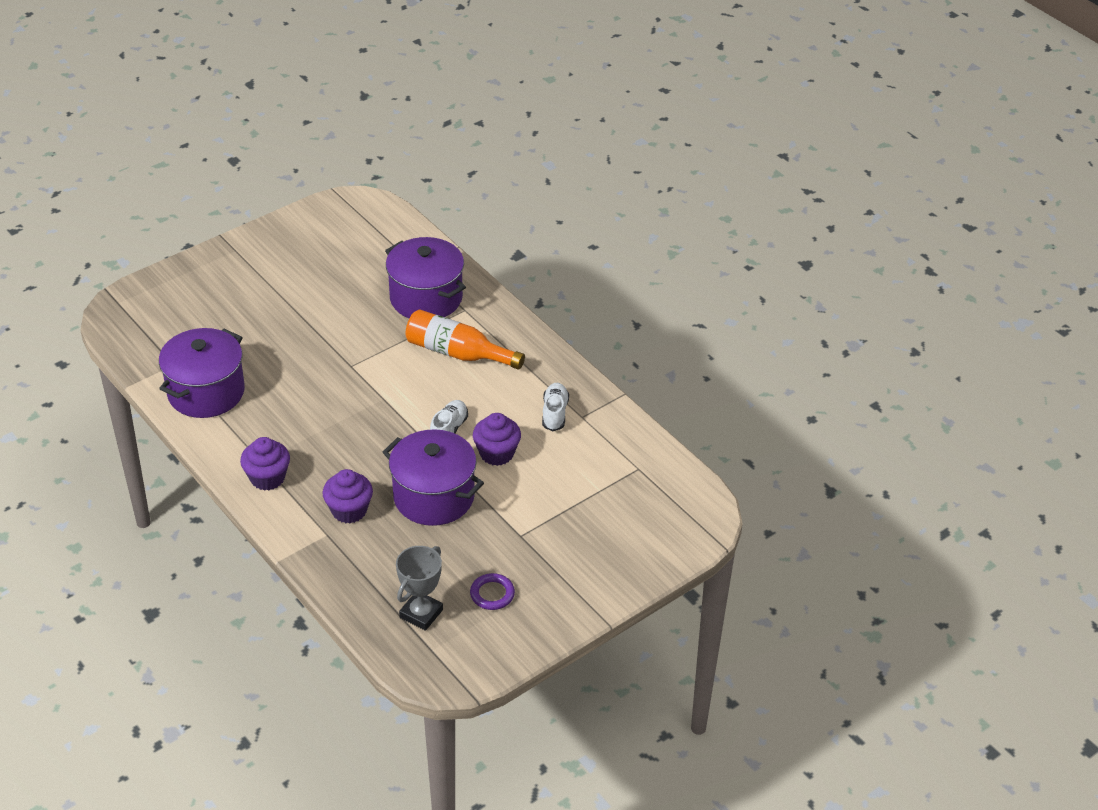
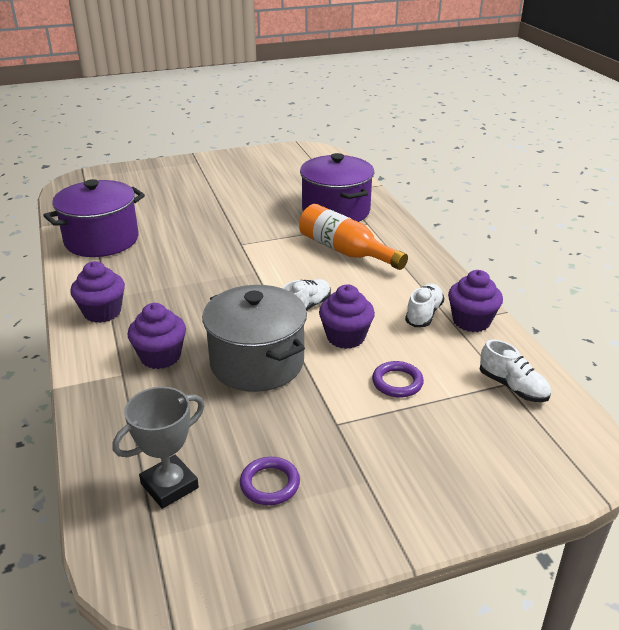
camera: 20 degrees right, 10 degrees down
(434, 497) = (257, 363): purple pot -> grey pot
(554, 488) = (397, 382): none -> purple ring
(597, 412) = (471, 321): none -> purple cupcake
(644, 470) = (512, 387): none -> white shoe

